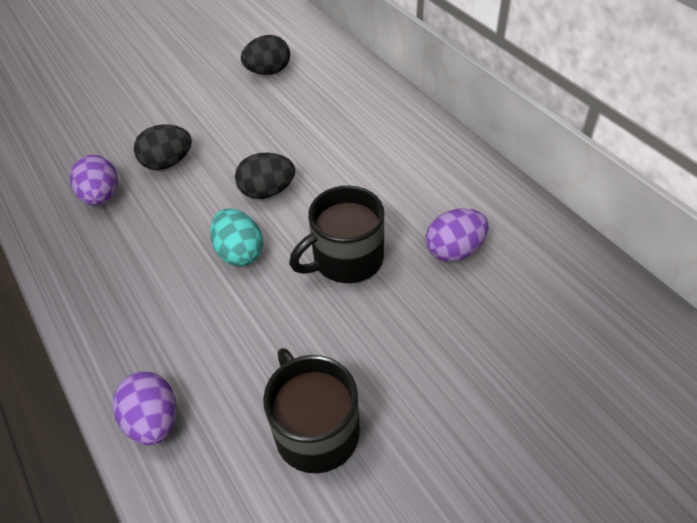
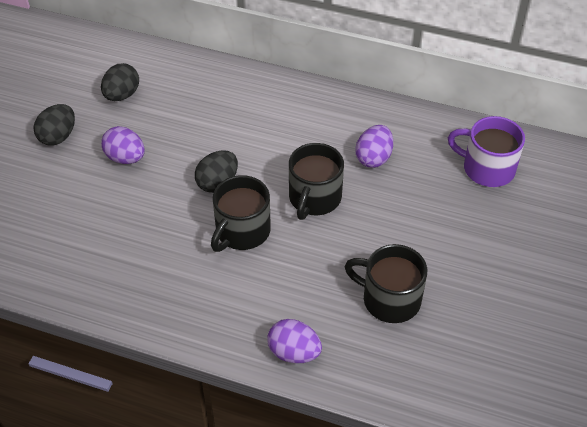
camera: 40 degrees left, 0 degrees up
(102, 196) = (96, 250): purple egg -> purple egg (125, 158)
(168, 163) = (120, 201): black egg -> black egg (58, 136)
(240, 252) = (241, 231): turquoise egg -> black mug
(591, 339) = (487, 168): none -> purple mug

